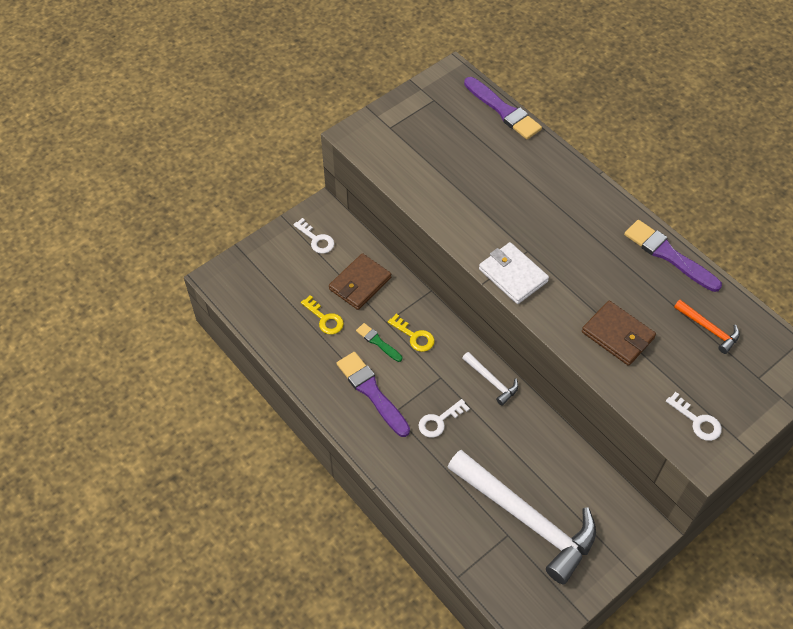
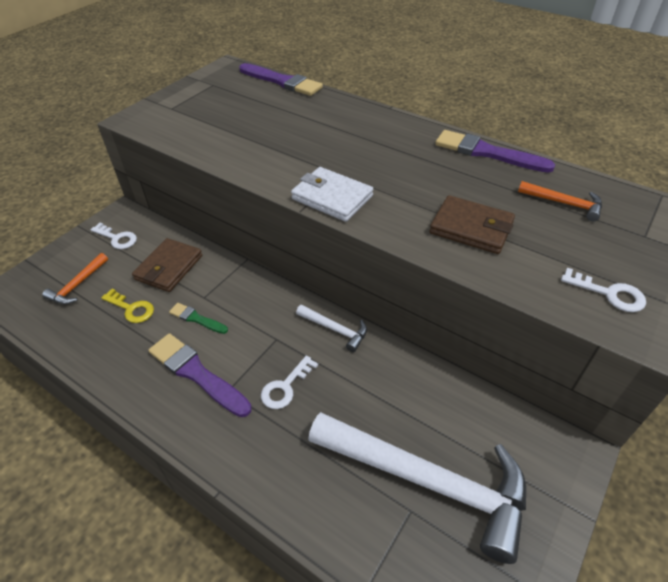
camera: 15 degrees left, 10 degrees down
(280, 283) = (78, 285): none -> orange hammer
(414, 336) = (238, 304): yellow key -> none

